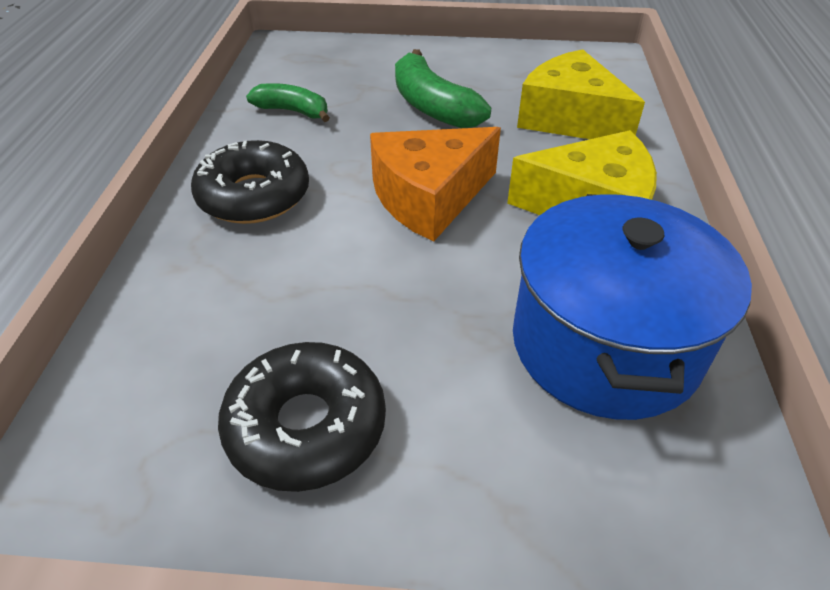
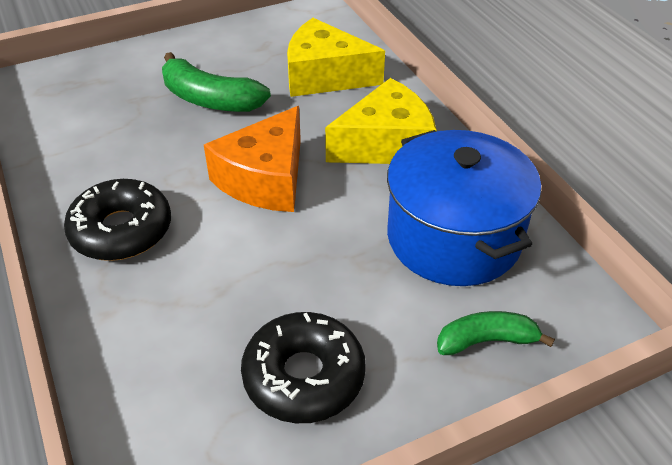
camera: 30 degrees left, 0 degrees up
(293, 111) = (91, 144): green banana -> green banana (486, 341)

